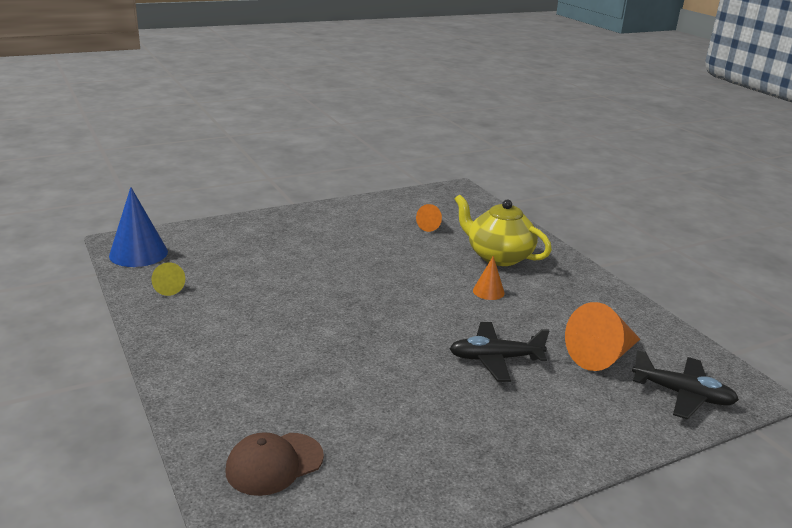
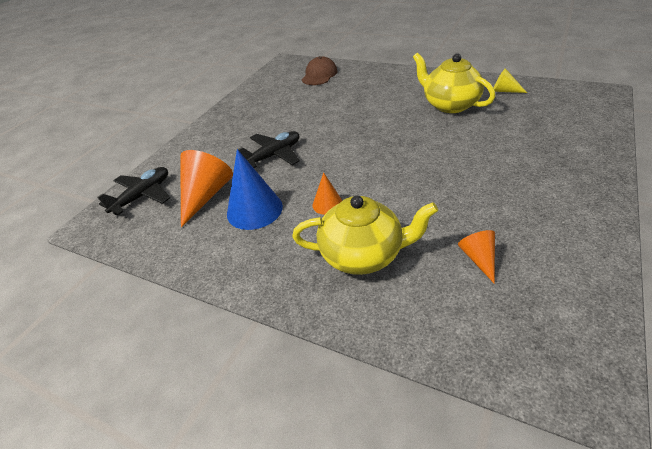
camera: 150 degrees right, 15 degrees up
(138, 253) = (572, 94): blue cone -> blue cone (254, 210)
(240, 306) = (449, 105): none -> yellow teapot
(682, 395) = (143, 196): black plane -> black plane turned 135 degrees clockwise

